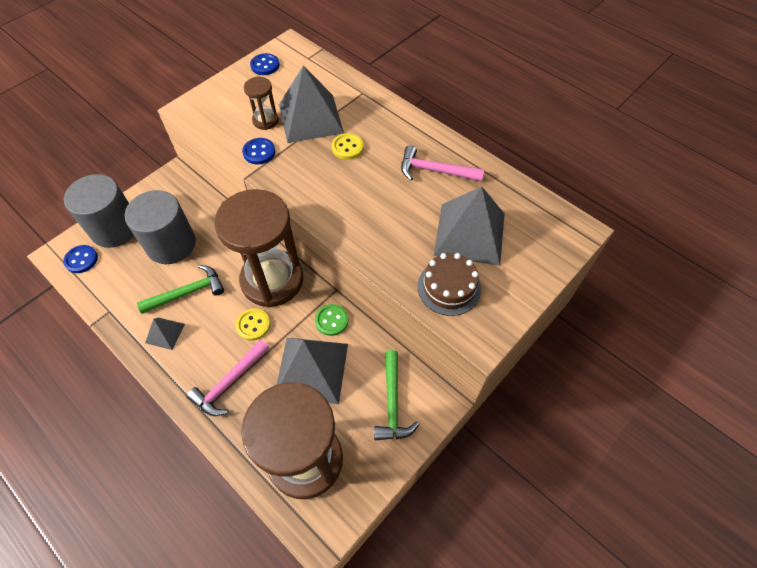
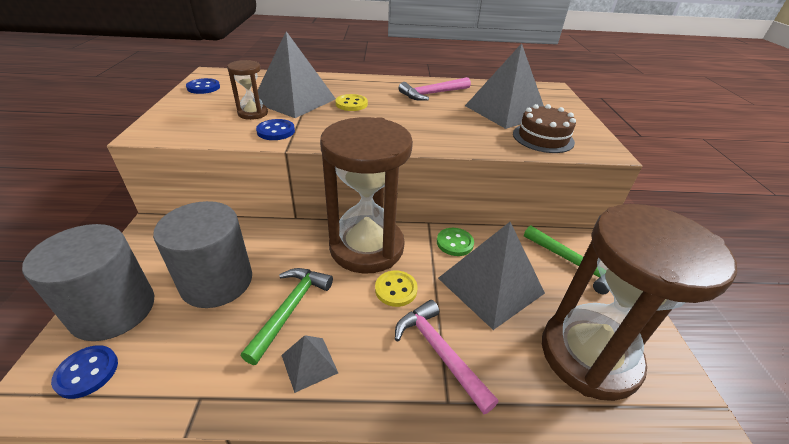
camera: 45 degrees left, 20 degrees down
(229, 382) = (439, 352): pink hammer -> pink hammer turned 150 degrees clockwise

